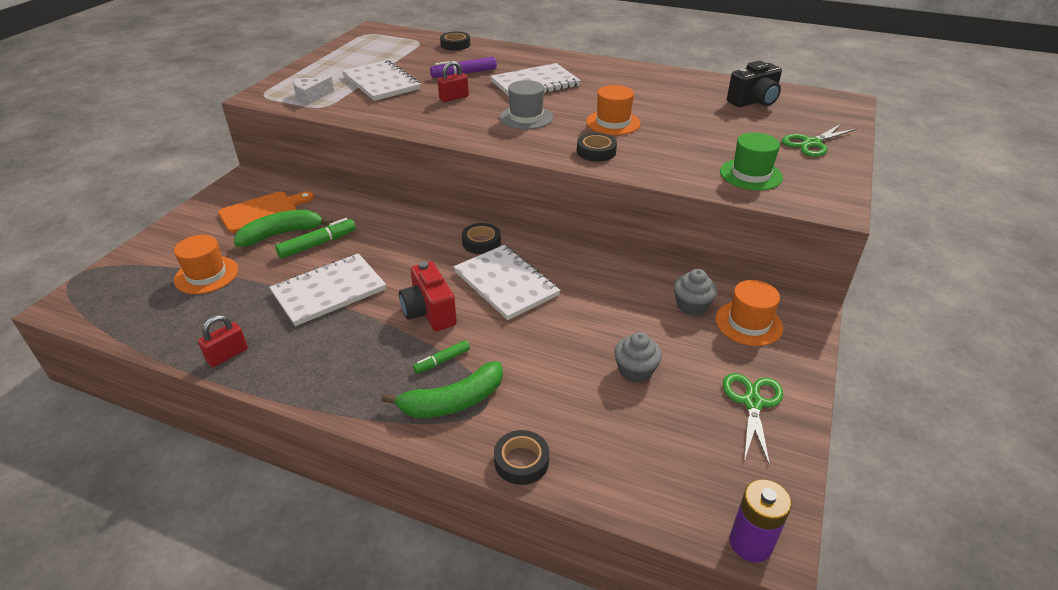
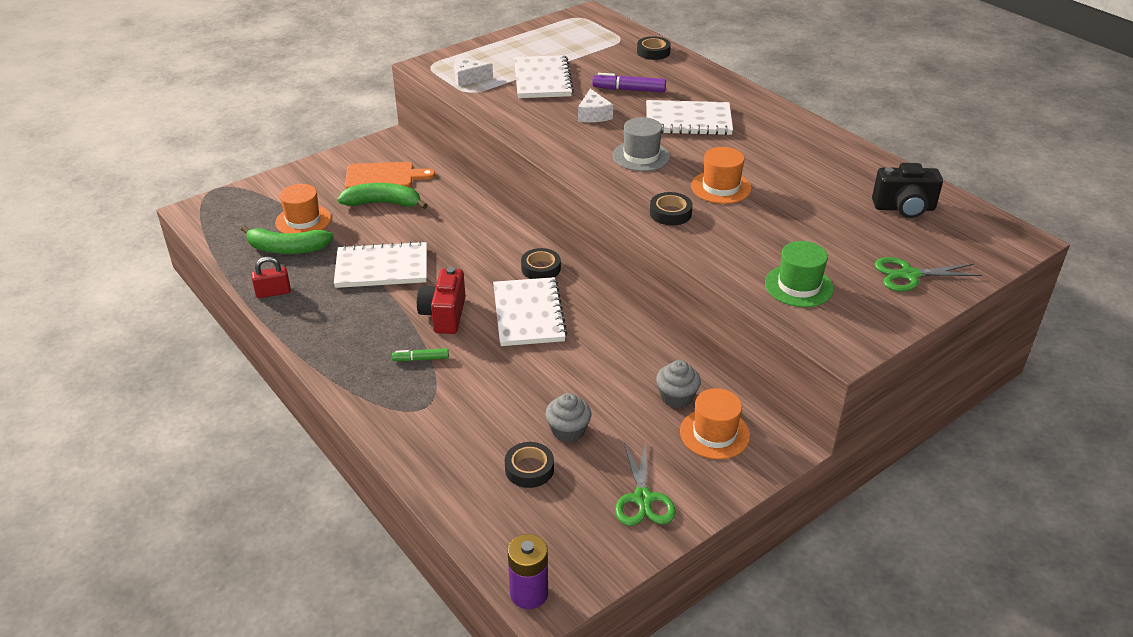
camera: 30 degrees right, 0 degrees up
(318, 244) = (404, 222): green marker -> none
(453, 401) = (402, 393): green banana -> green banana (287, 249)
(454, 98) = (593, 115): red padlock -> white cheese
(521, 461) = (414, 459): black tape -> black tape (529, 469)
(752, 403) = (643, 499): green scissors -> green scissors turned 135 degrees clockwise

